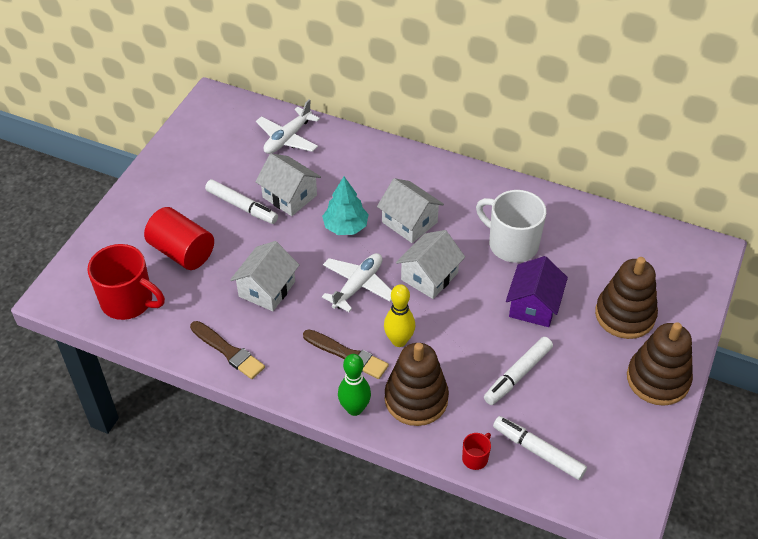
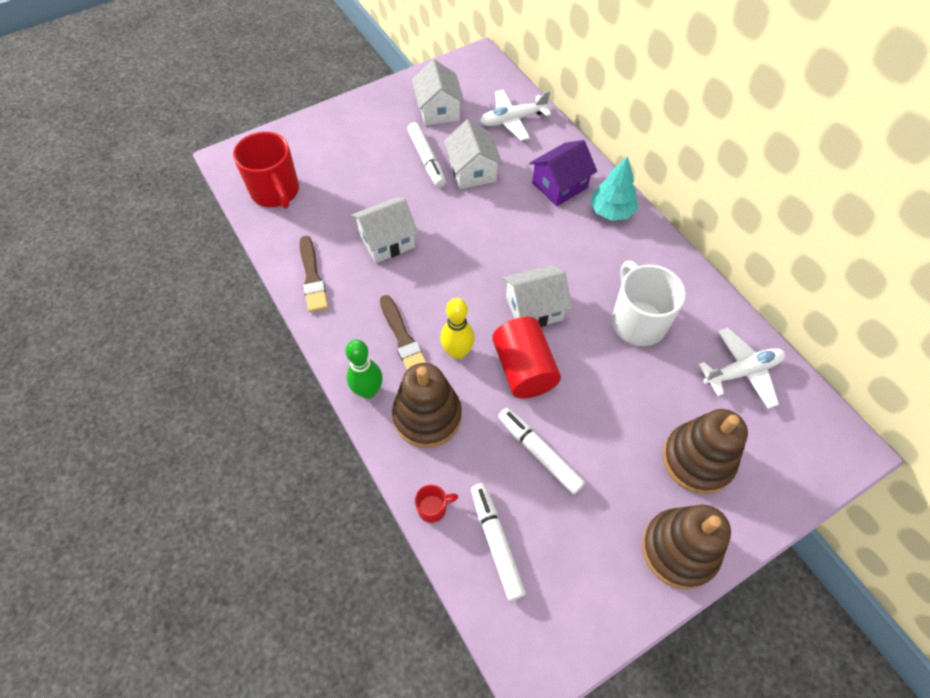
camera: 35 degrees right, 10 degrees up
(182, 252) = (348, 173): red cylinder -> red cylinder (523, 369)
(345, 227) = (497, 222): turquoise tree -> turquoise tree (611, 211)
(358, 286) = (464, 281): white plane -> white plane (741, 372)
(409, 222) = (557, 248): white house -> white house (438, 110)
(518, 375) = (539, 453): white marker -> white marker turned 60 degrees clockwise
(533, 305) = (610, 394): purple house -> purple house (559, 185)

